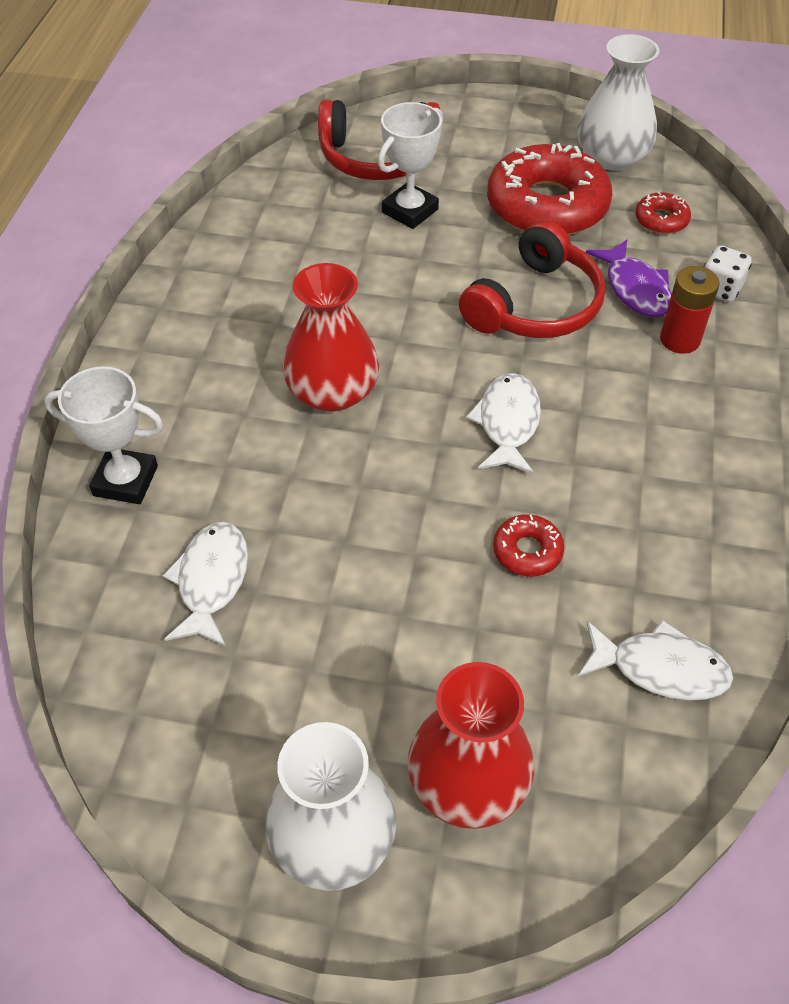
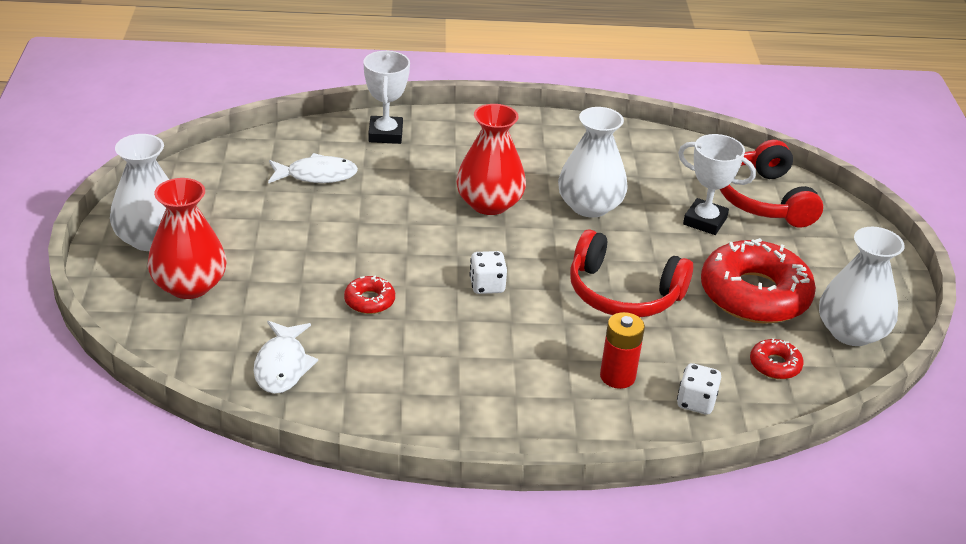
camera: 75 degrees right, 15 degrees down
(359, 298) = (589, 206): none -> white vase
(507, 423) = (487, 285): white fish -> white dice
(635, 289) = (670, 349): purple fish -> none

